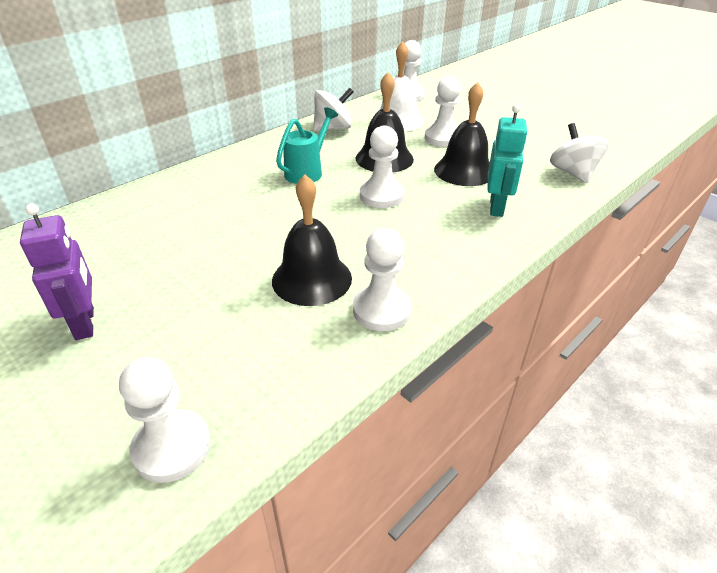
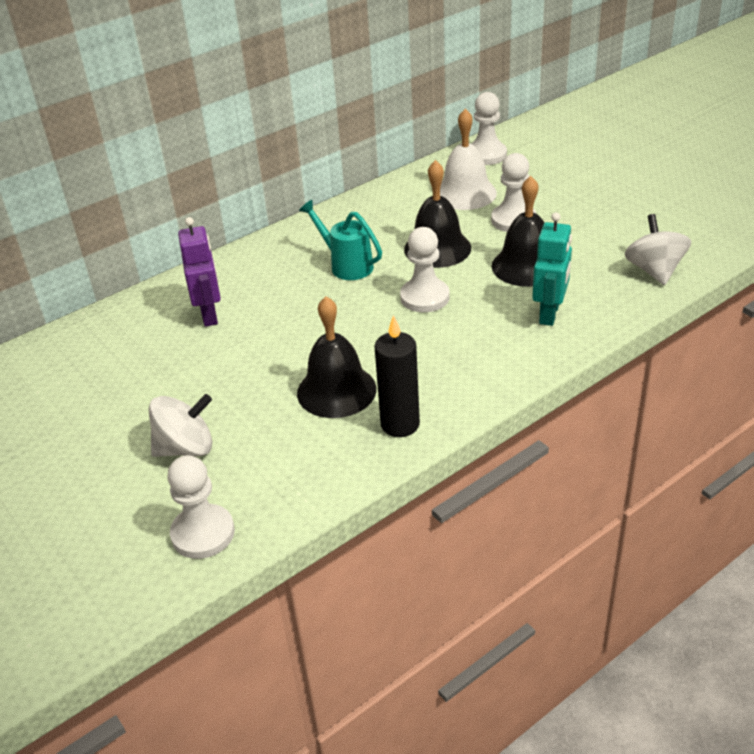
camera: 10 degrees right, 0 degrees up
(85, 323) = (124, 427): purple robot -> purple robot (210, 315)
(307, 172) = (347, 265): turquoise watering can -> turquoise watering can turned 90 degrees counterclockwise
(333, 128) = (385, 205): white spinning top -> white spinning top (186, 448)
(382, 310) = (400, 424): white pawn -> black candle

